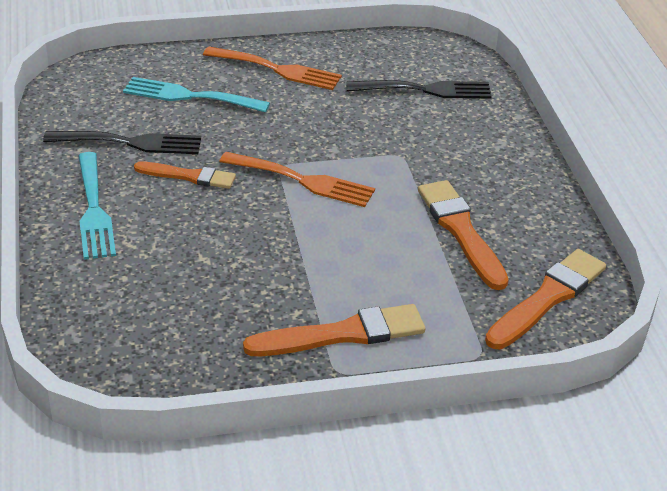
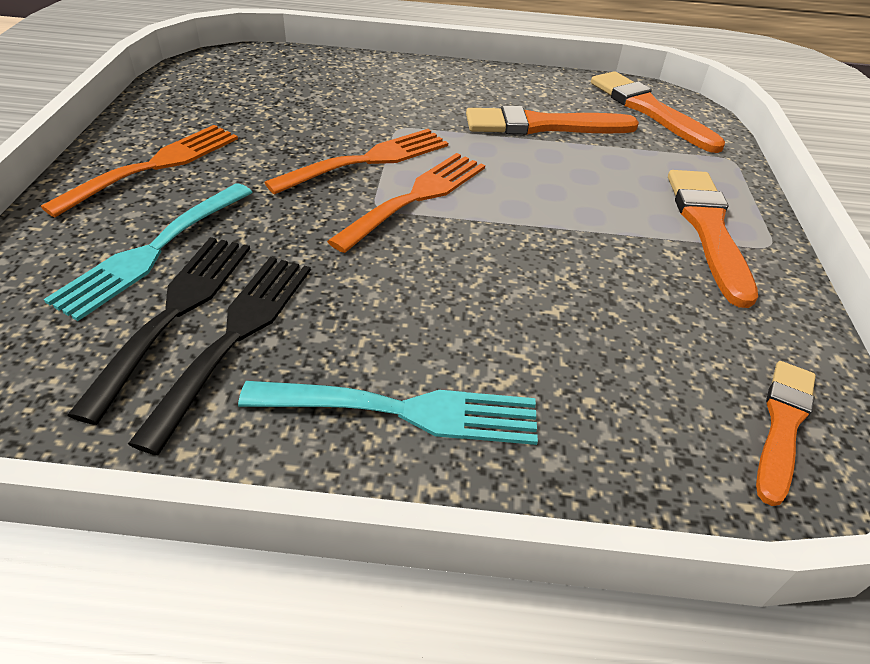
camera: 75 degrees left, 5 degrees up
(189, 176) = (361, 288): orange brush -> orange brush (783, 425)
(340, 150) = (368, 160): none -> orange fork
(425, 90) = (285, 88): black fork -> black fork (175, 312)

